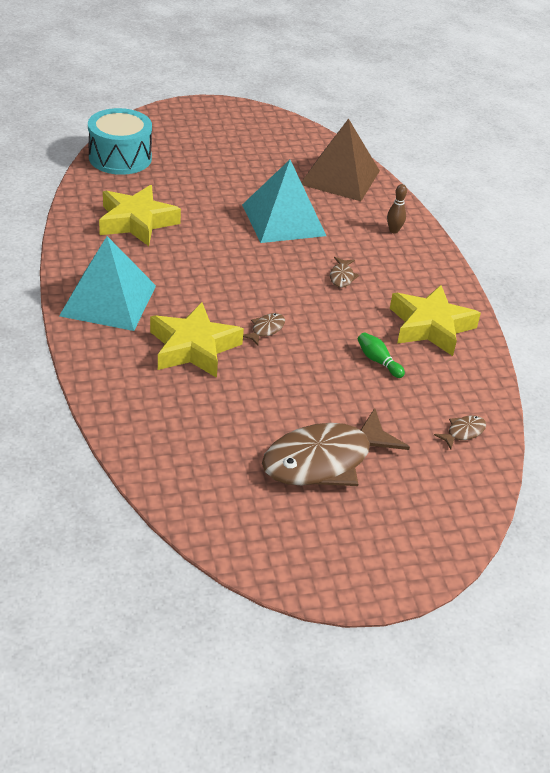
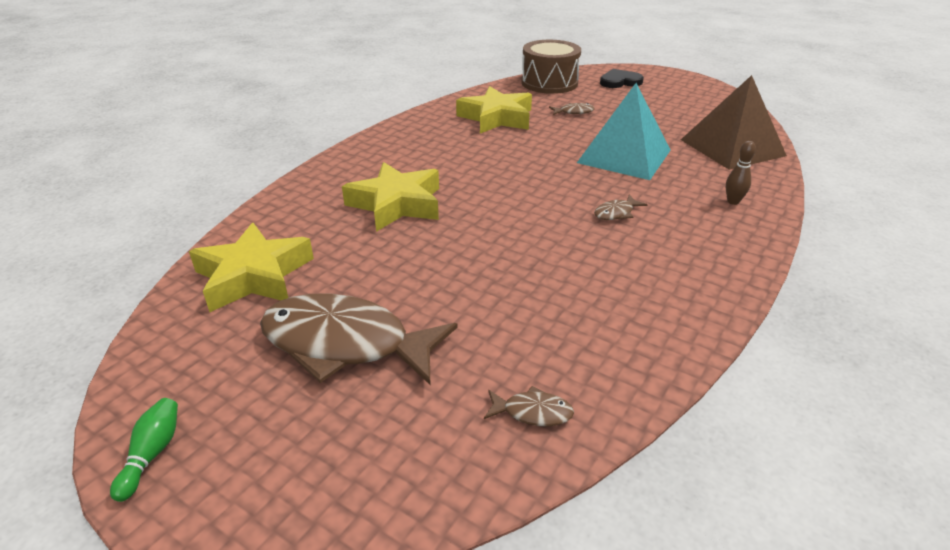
camera: 50 degrees right, 5 degrees down
(108, 300) = (392, 151): turquoise pyramid -> none
(120, 158) = (549, 83): turquoise drum -> brown drum
(176, 132) = (620, 81): none -> black heart
(266, 329) = (476, 219): brown fish -> brown fish (573, 112)
(378, 361) = (543, 292): green bowling pin -> green bowling pin (152, 454)
(430, 326) = (653, 293): yellow star -> yellow star (253, 276)

